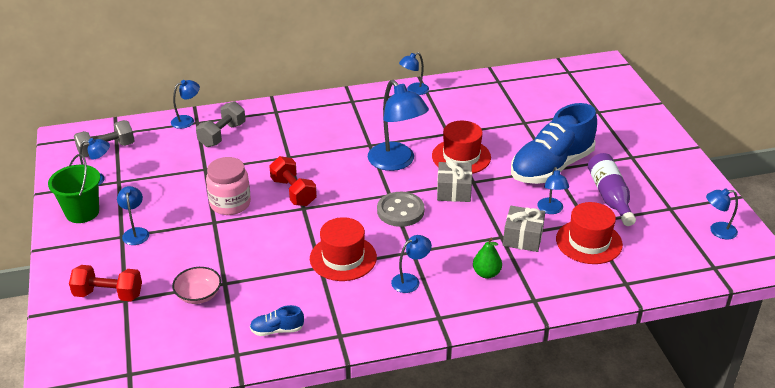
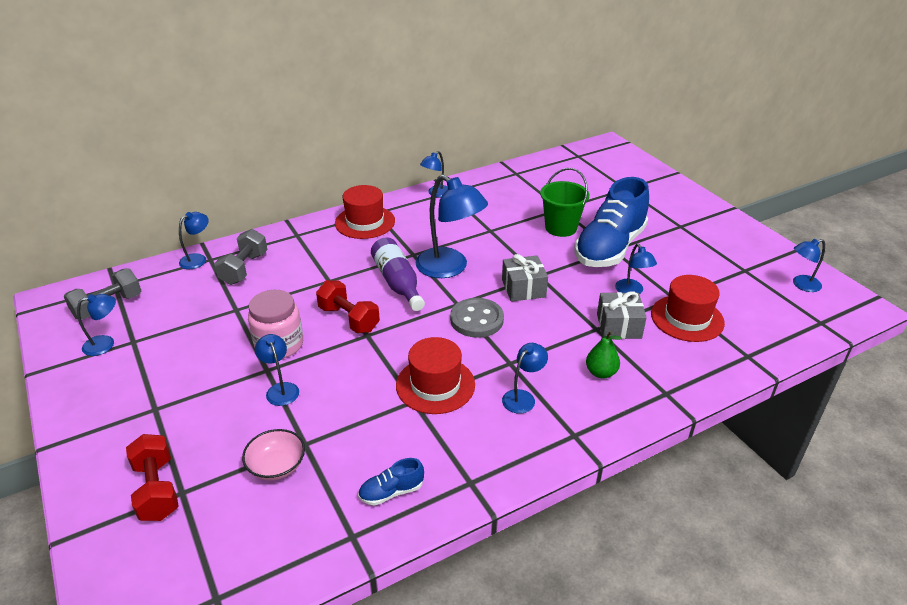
camera: 15 degrees left, 0 degrees up
(82, 212) = (95, 388): green bucket -> green bucket (561, 228)
(108, 294) = (157, 489): red dumbbell -> red dumbbell turned 75 degrees clockwise
(135, 232) = (172, 400): blue lamp -> blue lamp (280, 389)
(461, 157) = (514, 252): red hat -> red hat (365, 222)
(610, 197) = (681, 268): purple bottle -> purple bottle (398, 283)

